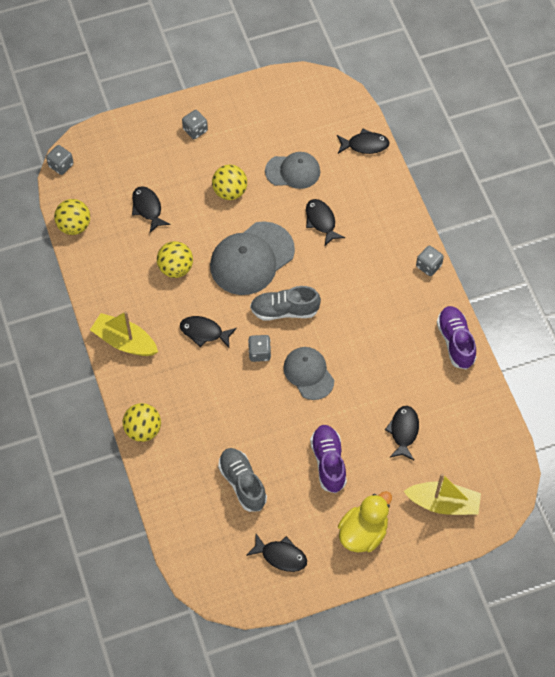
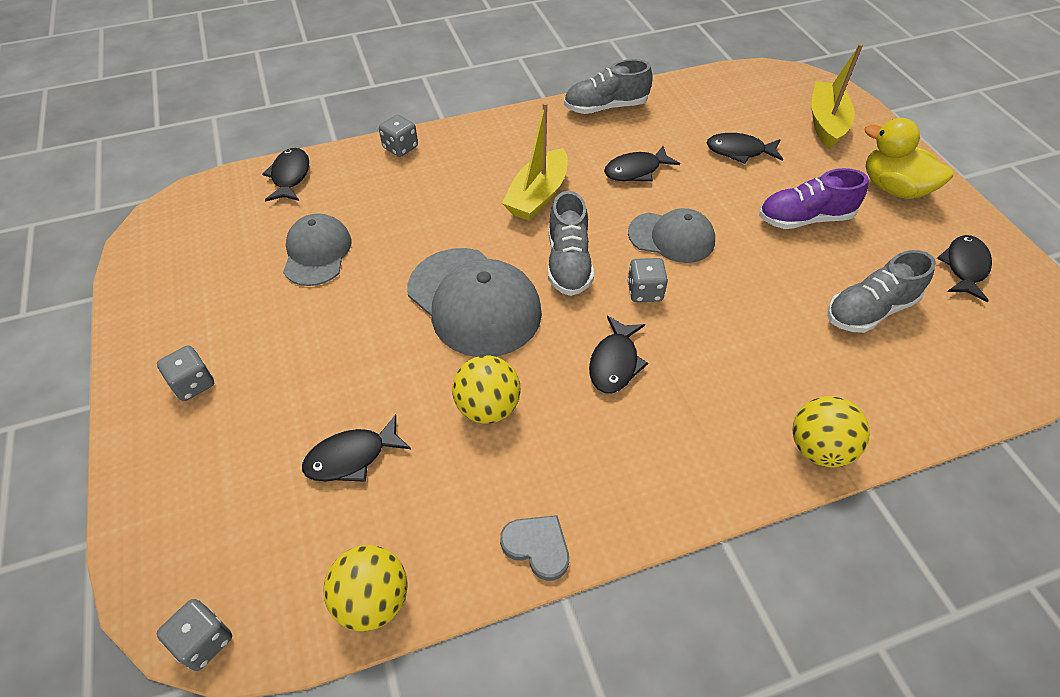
camera: 90 degrees left, 10 degrees down
(95, 292) = (537, 546): none -> grey heart
(125, 341) = (645, 486): yellow boat -> yellow boat (538, 196)
(230, 191) = (339, 331): yellow ball -> none
(308, 373) = (671, 237): grey cap -> grey cap turned 135 degrees counterclockwise
(321, 221) = (414, 222): black fish -> black fish (636, 170)
(428, 266) = (496, 125): grey dice -> grey dice (400, 147)
(455, 342) = (605, 107): purple shoe -> grey shoe

